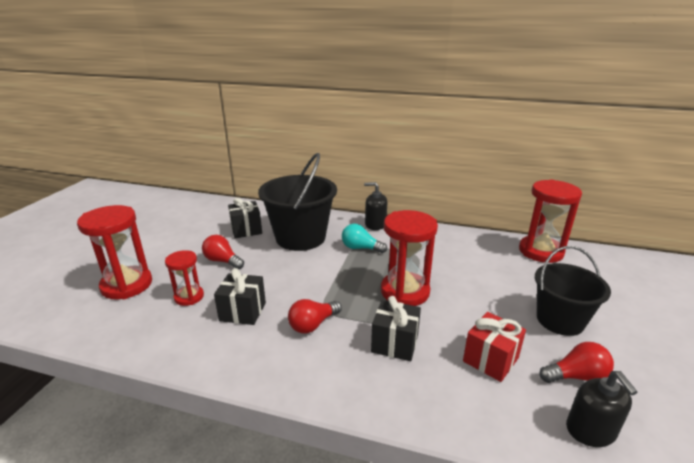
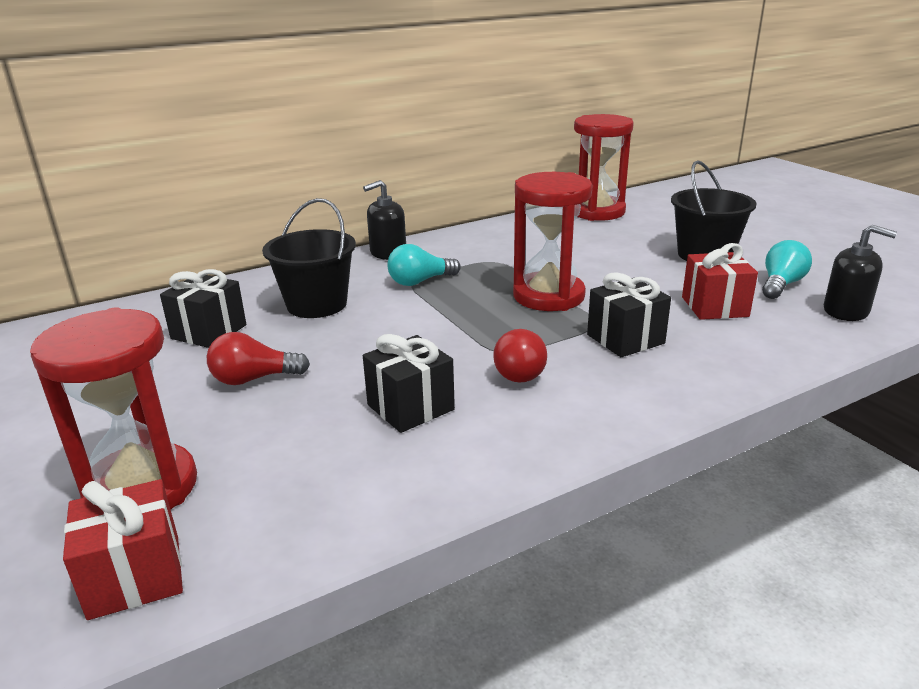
camera: 45 degrees left, 0 degrees up
(75, 317) = (135, 576): none -> red gift
(189, 297) = (295, 438): red hourglass -> none
(300, 237) = (317, 304): black bucket -> black bucket, size x0.67
(576, 376) = (781, 285): red light bulb -> turquoise light bulb

